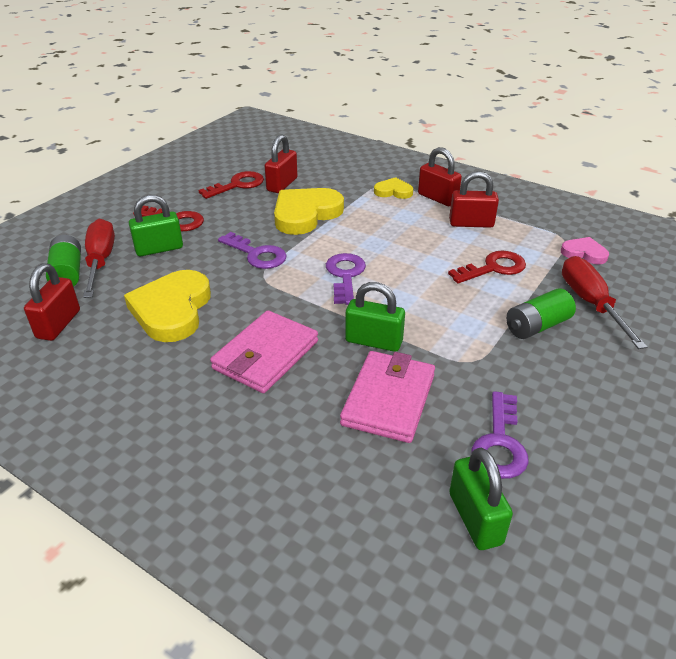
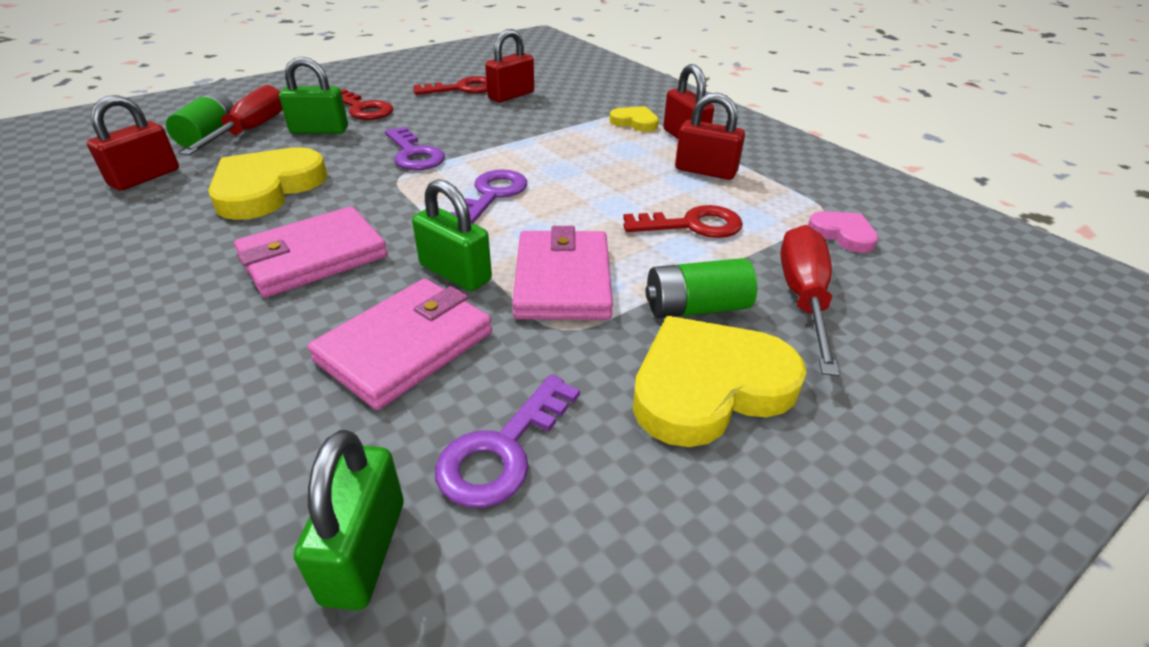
camera: 20 degrees right, 0 degrees up
(305, 214) = (509, 126): yellow heart -> yellow heart (709, 386)
(445, 328) = (562, 280): none -> pink wallet

